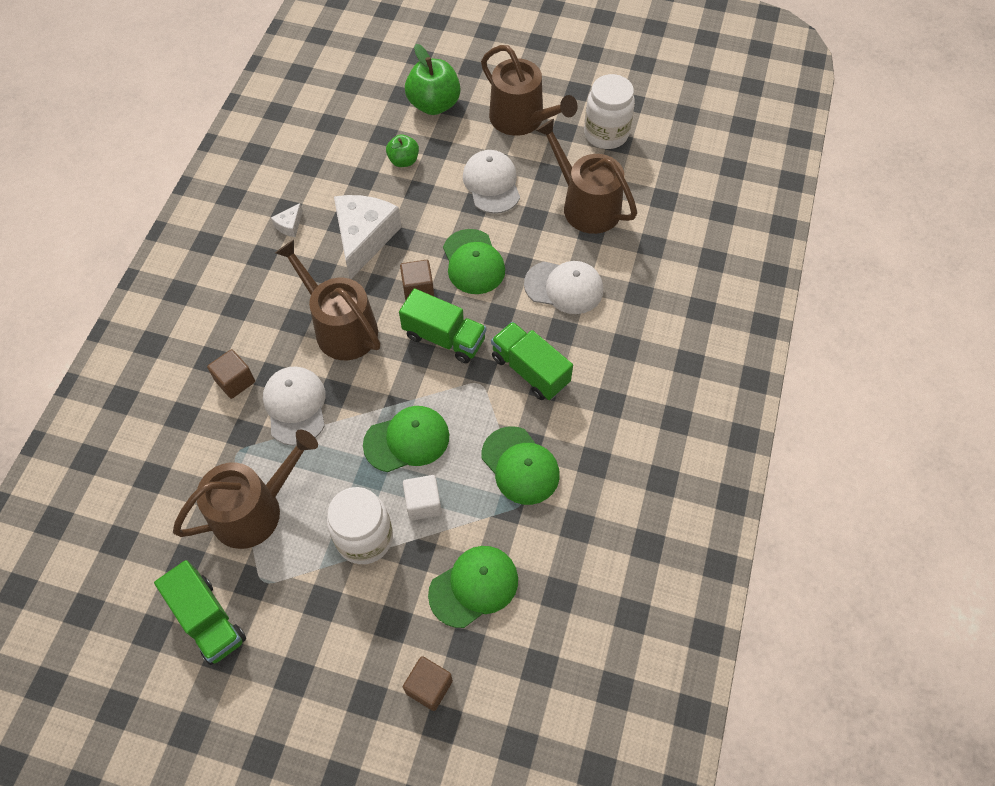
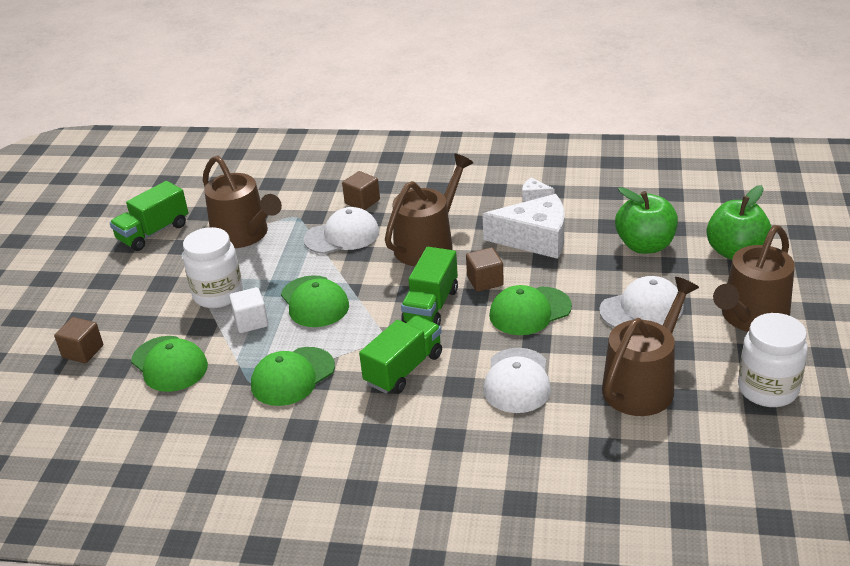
camera: 85 degrees right, 25 degrees down
(403, 161) = (645, 245): green apple -> green apple, size x1.74

